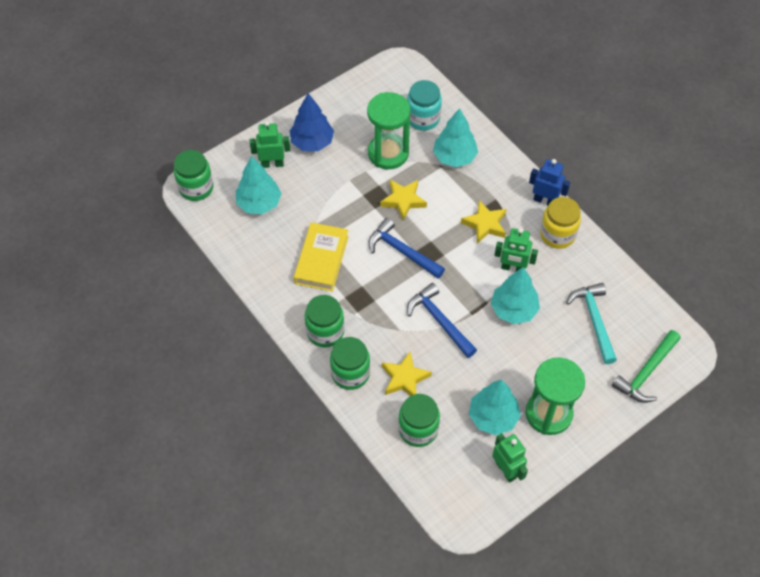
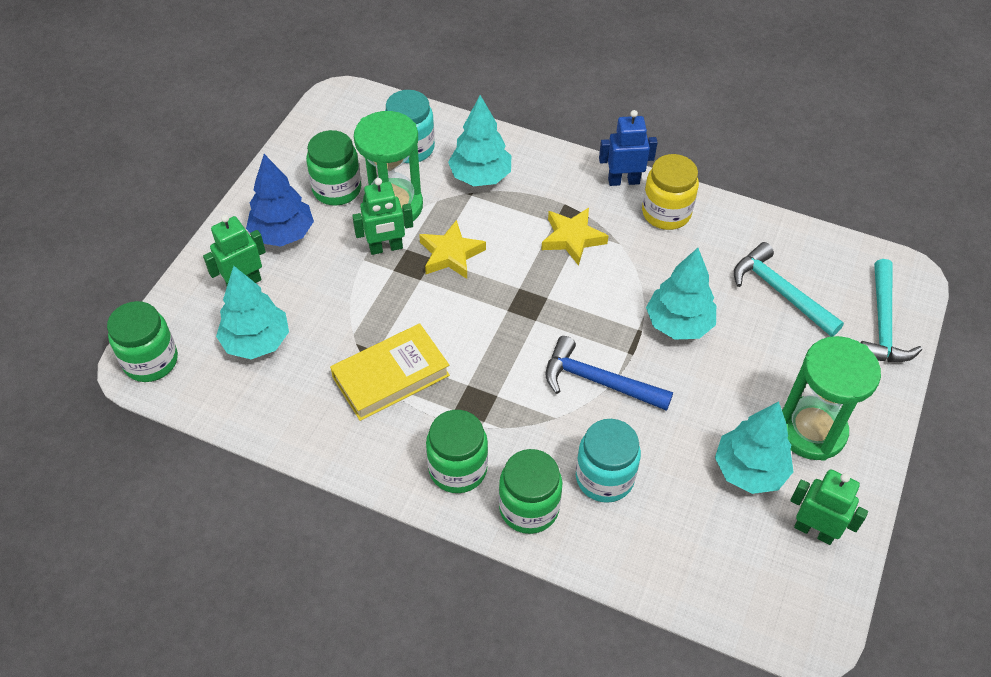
camera: 30 degrees left, 5 degrees down
(321, 259) = (391, 376): yellow book -> yellow book turned 75 degrees clockwise
(402, 251) = (491, 317): blue hammer -> none
(404, 378) = (604, 478): yellow star -> turquoise jar
(418, 429) = (668, 537): green jar -> green jar (337, 189)
(513, 268) = (642, 275): green robot -> green robot (386, 248)
(646, 372) = (882, 324): green hammer -> turquoise hammer

